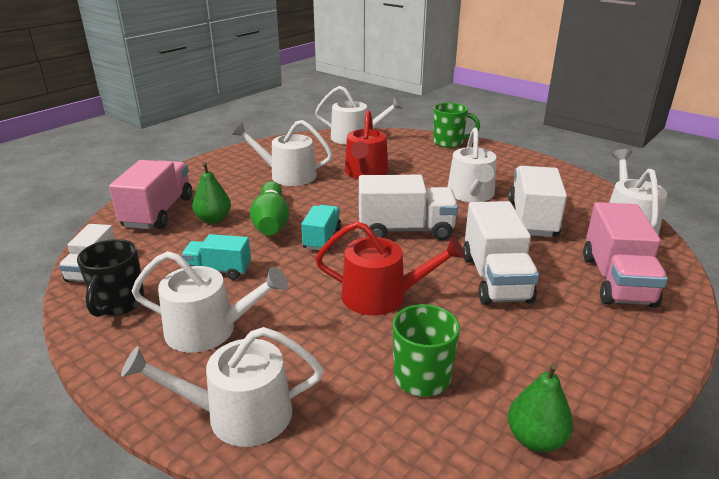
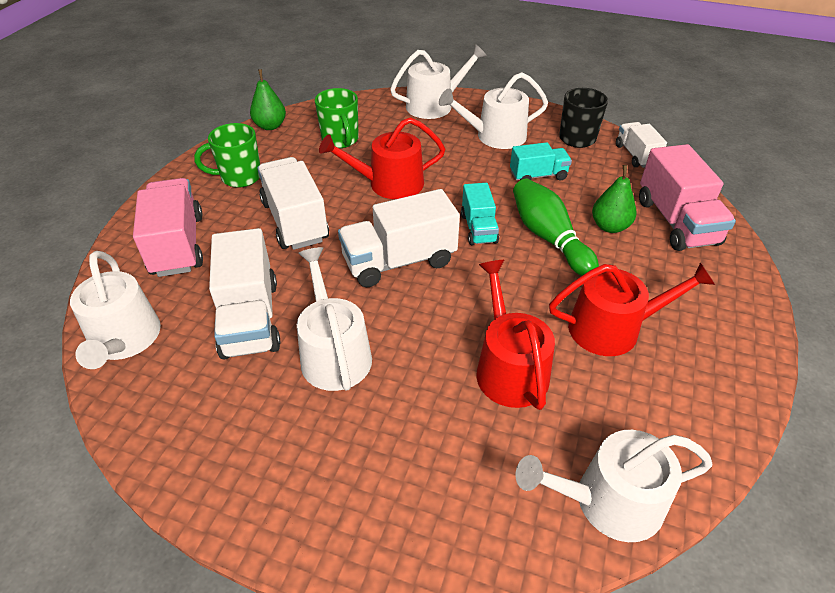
camera: 160 degrees right, 15 degrees up
(287, 175) = (613, 328): white watering can -> red watering can
(449, 143) = (407, 542): green mug -> green mug (239, 177)

